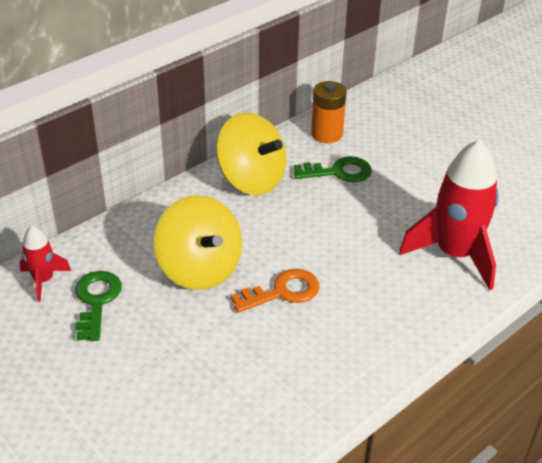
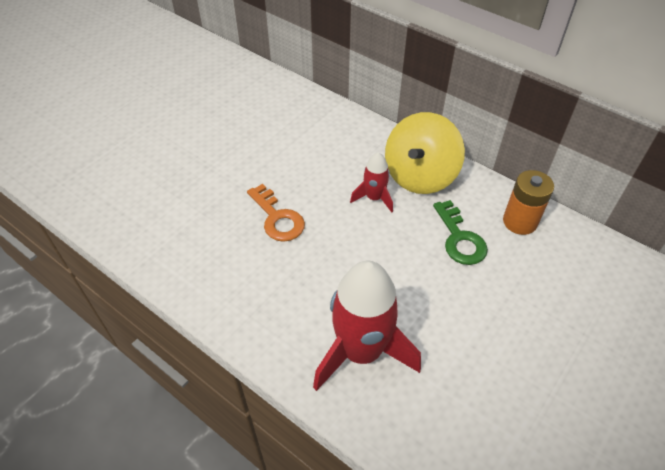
camera: 80 degrees right, 10 degrees up
(44, 280) = (264, 86): red rocket -> red rocket (374, 198)
(96, 301) = (248, 115): green key -> none
(199, 269) = (293, 162): yellow spinning top -> none

